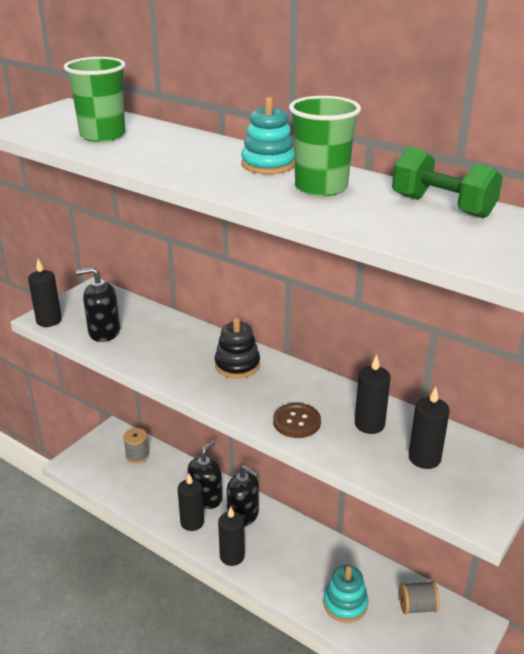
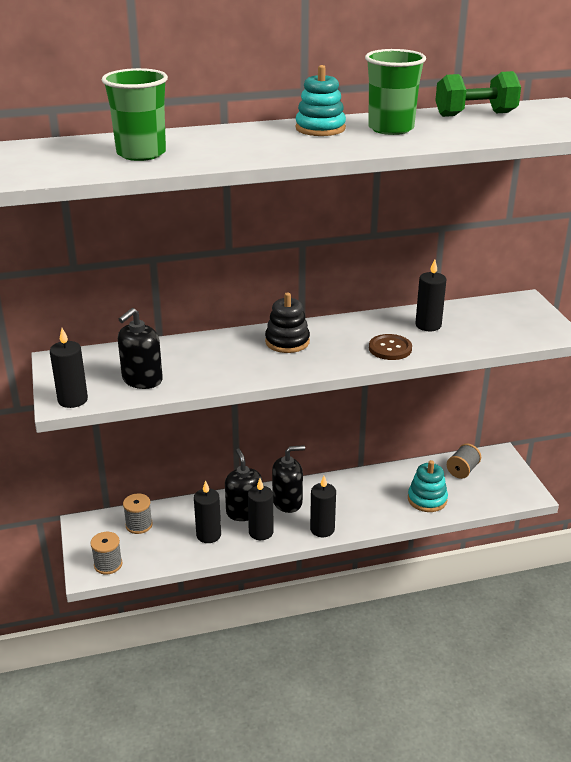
camera: 50 degrees left, 0 degrees up
(84, 467) = (108, 564): none -> grey spool
(424, 458) = (485, 324): black candle -> black candle (208, 535)

